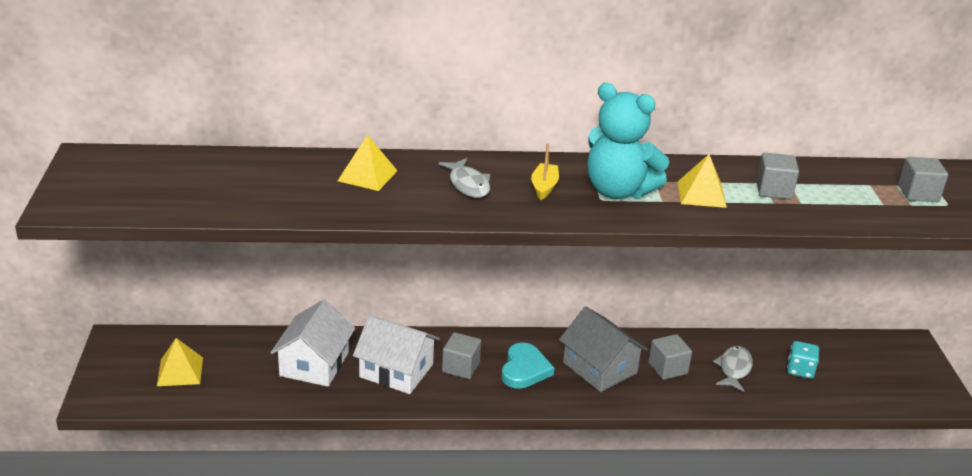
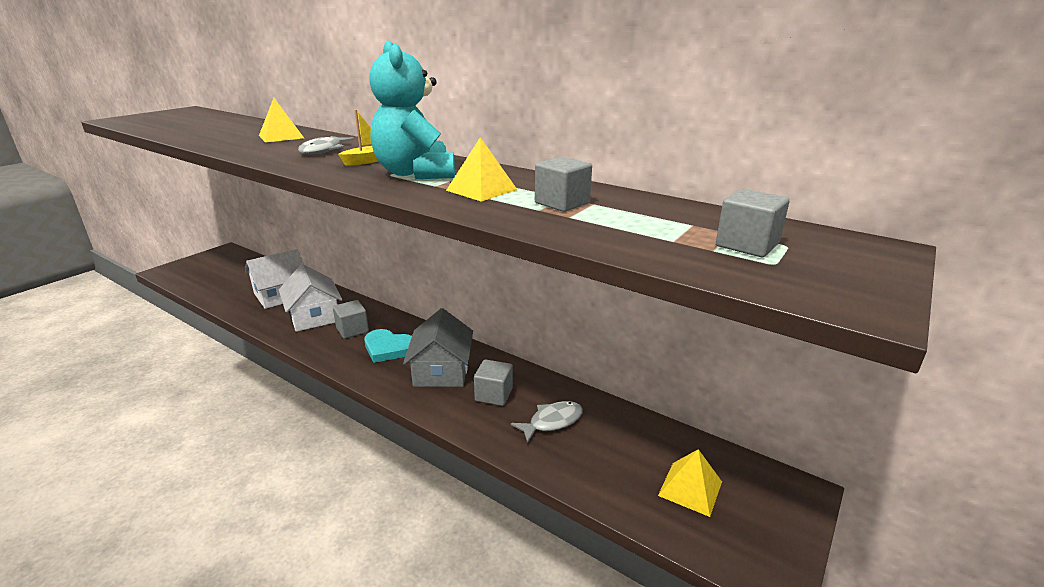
camera: 40 degrees right, 5 degrees down
(180, 371) = (219, 273): yellow pyramid -> yellow pyramid (690, 488)
(524, 369) = (388, 348): turquoise heart -> turquoise heart turned 60 degrees clockwise
(800, 370) = (618, 453): turquoise dice -> none

